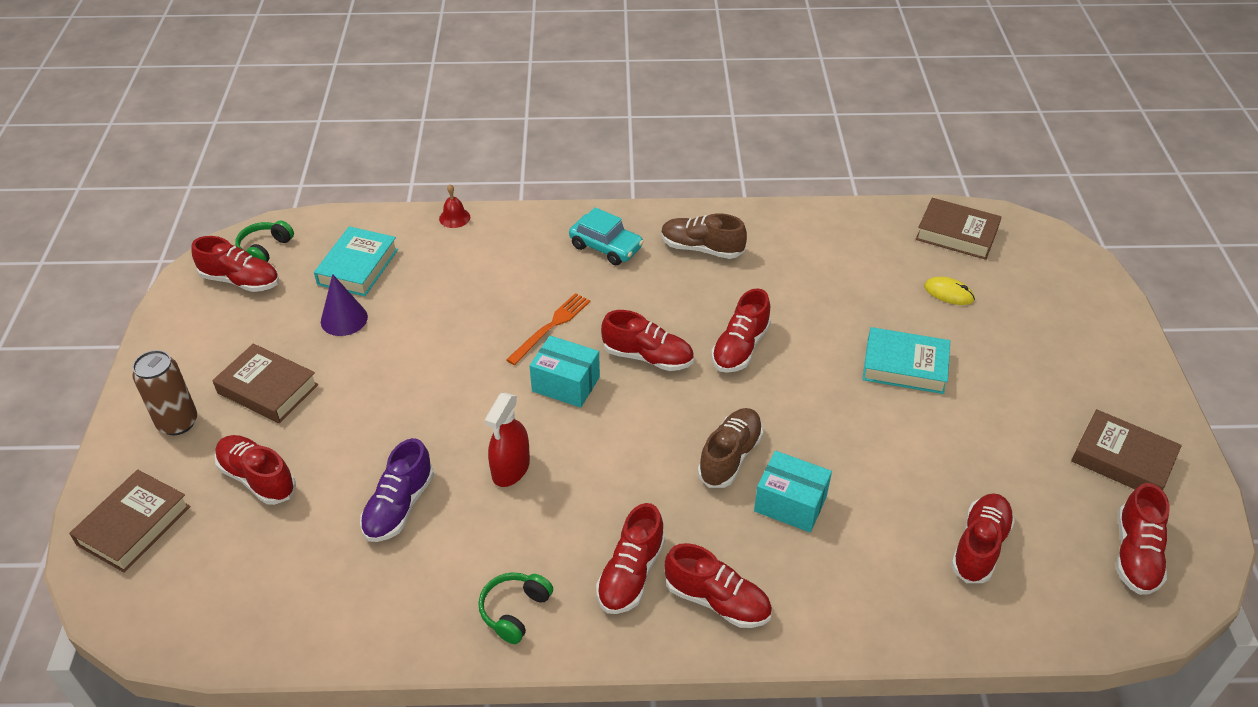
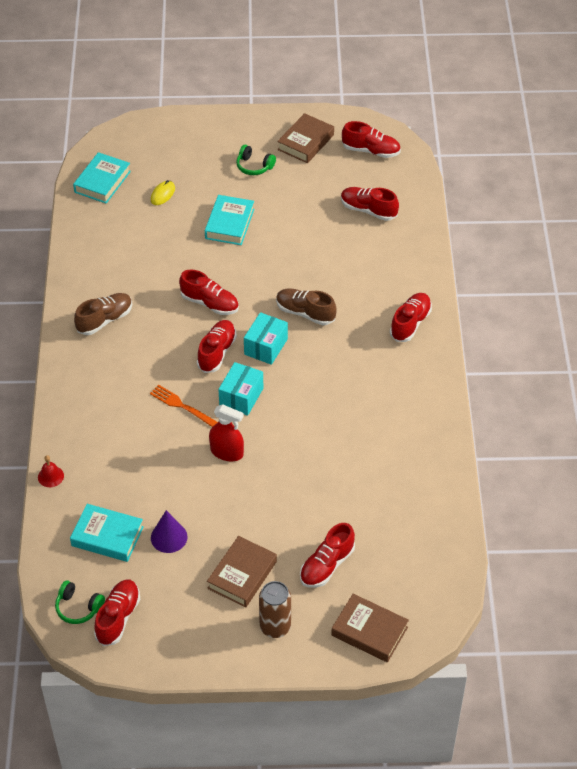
camera: 90 degrees left, 5 degrees up
(399, 506) = (348, 481): purple shoe -> none
(511, 469) = (316, 423): red spray bottle -> red spray bottle (227, 452)
(515, 611) = (423, 415): green headphones -> green headphones (254, 166)
(606, 247) = (97, 376): turquoise car -> none
(631, 574) = (394, 362): red shoe -> none
(701, 248) = (105, 320): brown shoe -> brown shoe turned 150 degrees counterclockwise
(790, 504) = (341, 287): turquoise box -> turquoise box (266, 347)
(956, 234) = (102, 182): brown book -> turquoise book

